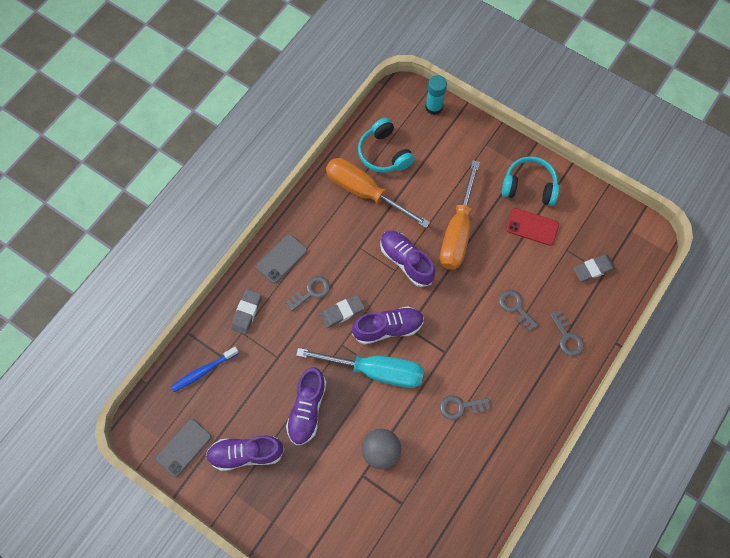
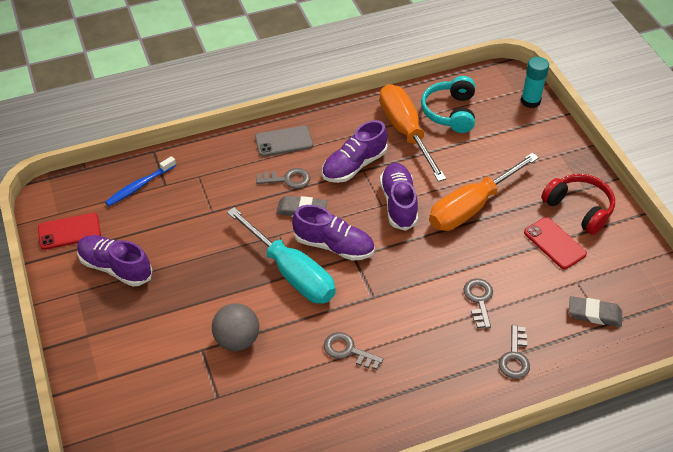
camera: 35 degrees right, 20 degrees down
(184, 447) = (69, 231): grey phone -> red phone
(203, 371) = (139, 186): blue toothbrush -> blue toothbrush turned 45 degrees counterclockwise
(246, 312) = (216, 164): grey eraser -> none
(307, 409) = (201, 266): purple shoe -> purple shoe (354, 165)
(529, 186) = (579, 208): turquoise headphones -> red headphones

